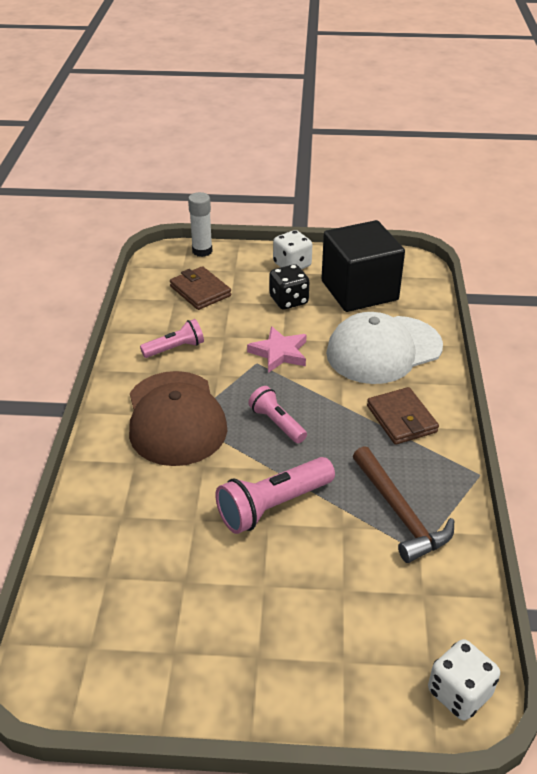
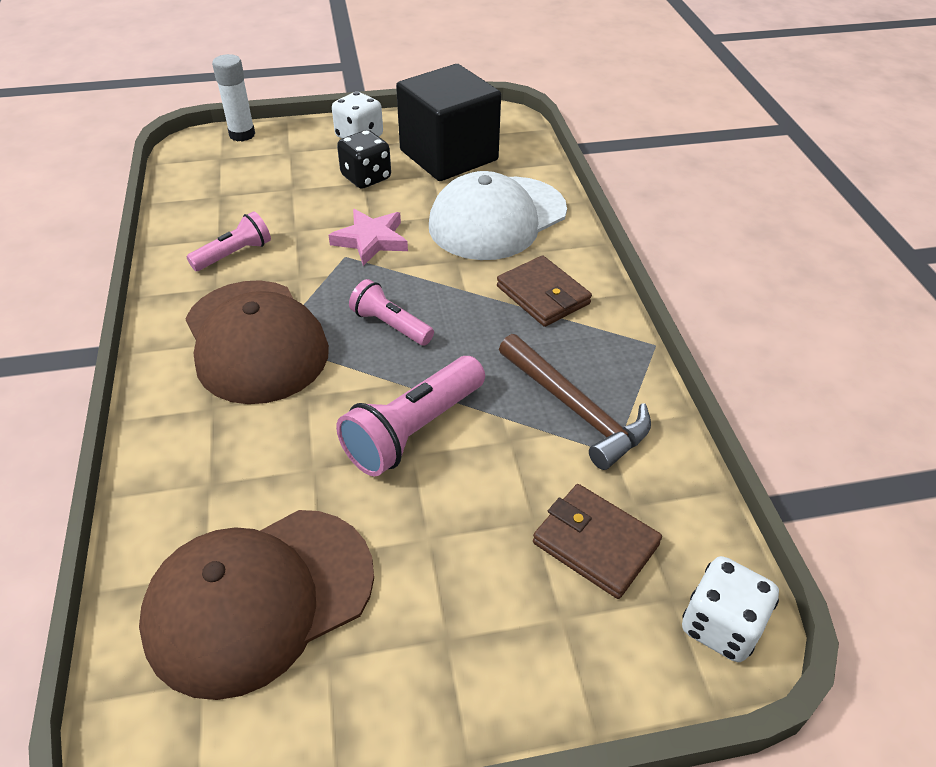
camera: 15 degrees left, 5 degrees up
(137, 602) = (259, 599): none -> brown cap
(200, 291) = (251, 181): brown wallet -> brown wallet (595, 543)

